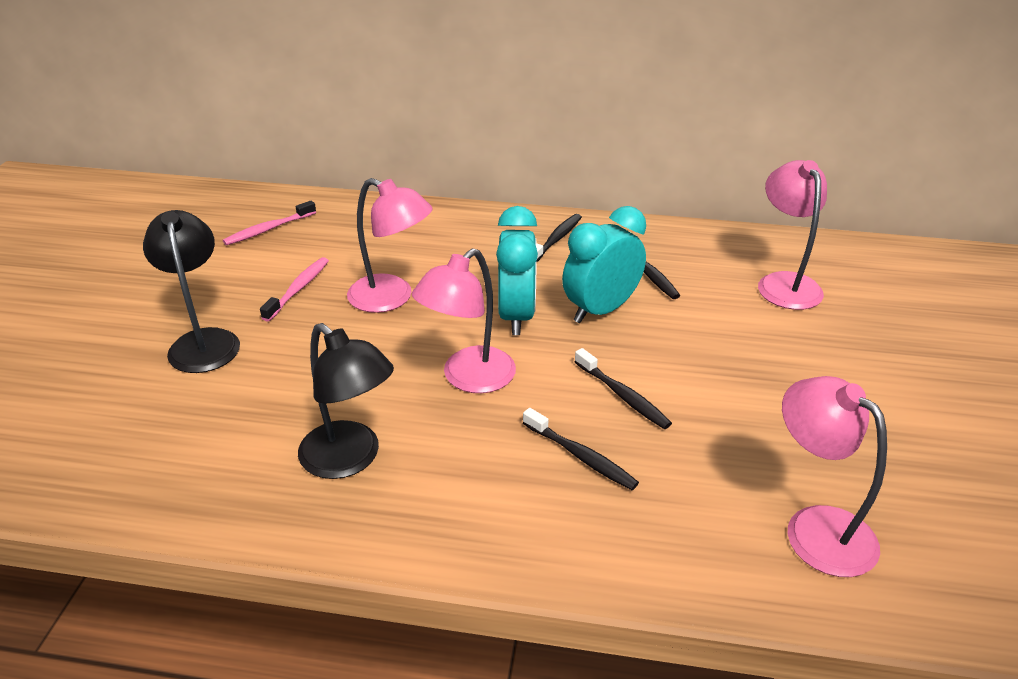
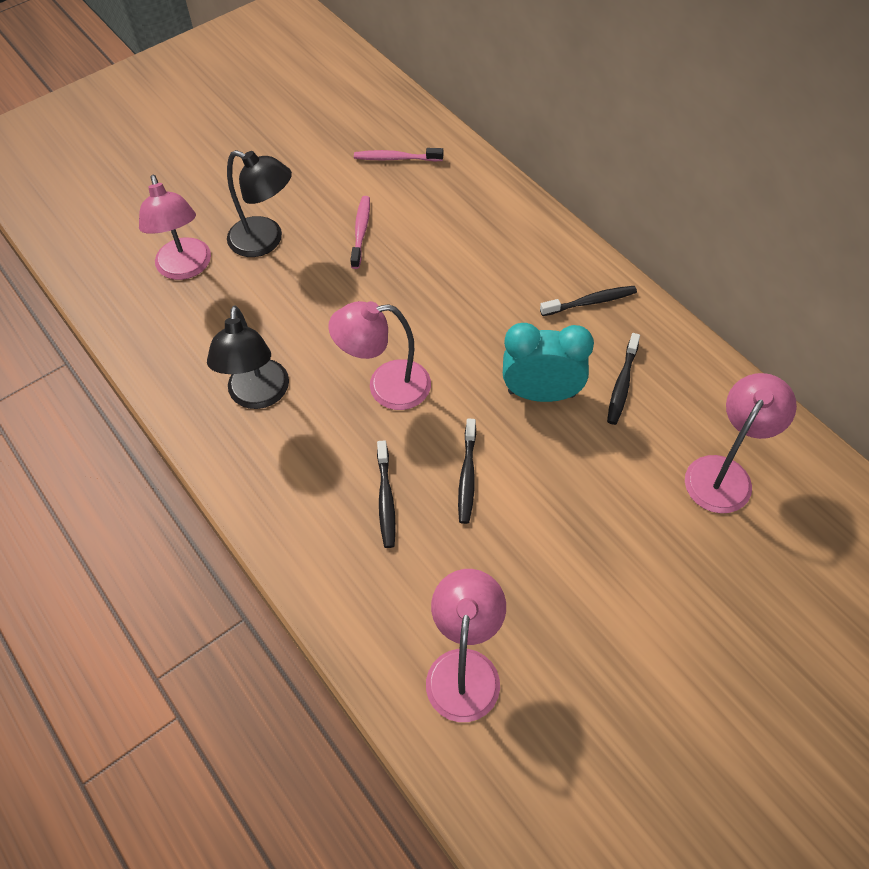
camera: 45 degrees right, 20 degrees up
(203, 341) = (265, 241): black lamp -> black lamp turned 90 degrees clockwise
(298, 289) = (361, 231): pink toothbrush -> pink toothbrush turned 60 degrees counterclockwise
(392, 298) = (411, 281): pink lamp -> pink lamp (185, 268)
(516, 316) = (475, 356): turquoise clock -> none

